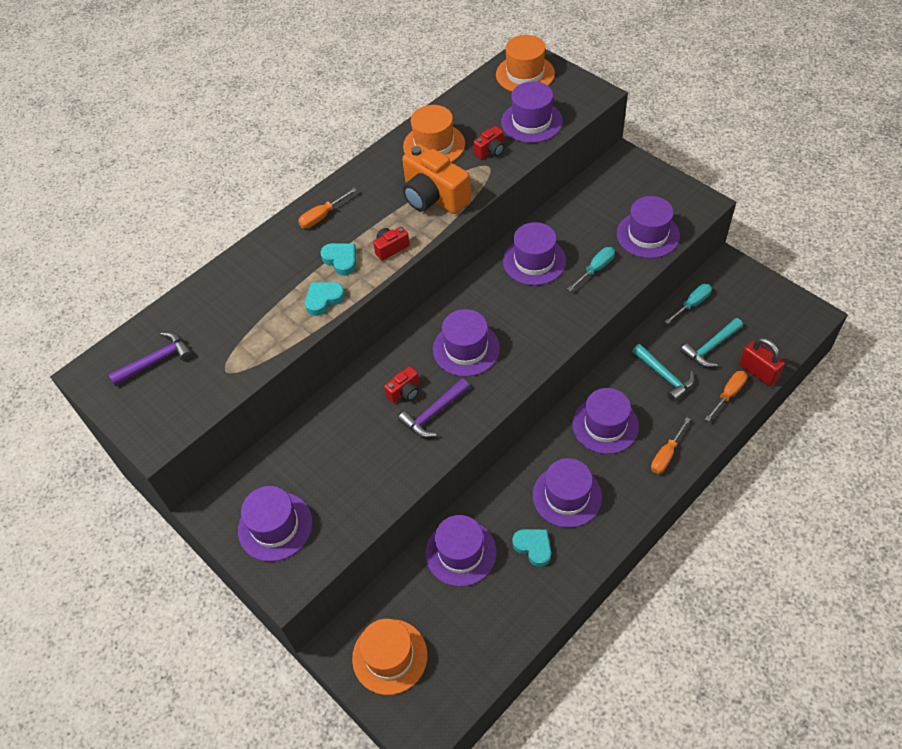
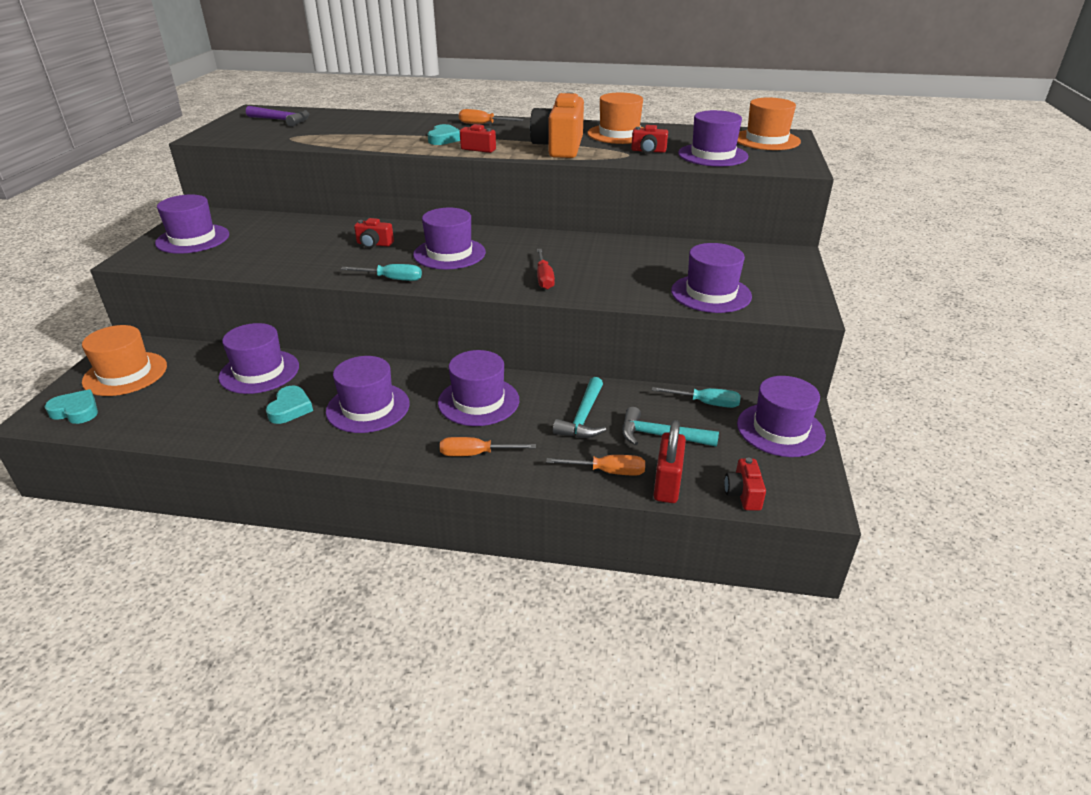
camera: 50 degrees right, 20 degrees down
(324, 299) = (395, 144): turquoise heart -> turquoise heart (76, 411)
(433, 413) = (361, 261): purple hammer -> none
(534, 261) = (592, 252): purple hat -> purple hat (780, 429)
(556, 311) = (544, 278): none -> red screwdriver
(595, 269) = (624, 281): turquoise screwdriver -> turquoise screwdriver (392, 279)
(788, 342) = (743, 494): none -> red camera

